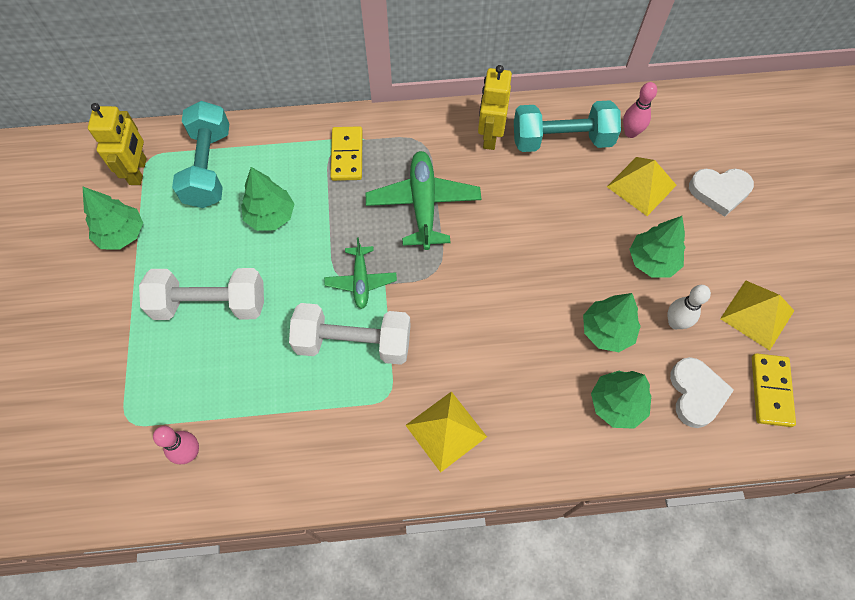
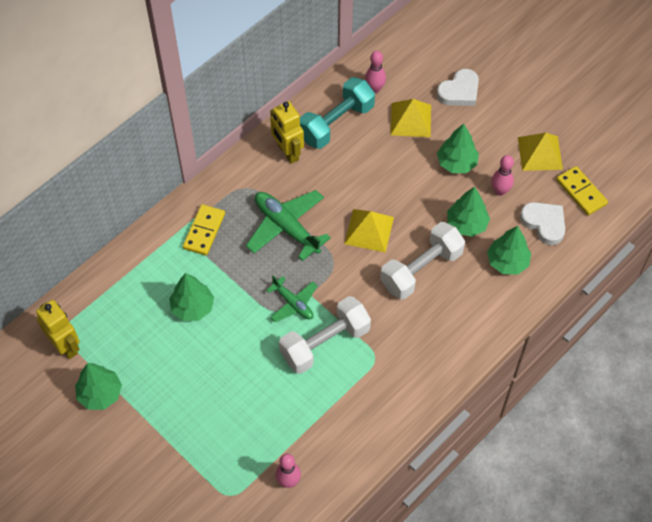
camera: 40 degrees left, 5 degrees down
(208, 167) = (115, 307): turquoise dumbbell -> none
(210, 304) = (210, 390): white dumbbell -> white dumbbell (421, 269)
(347, 155) = (204, 231): yellow domino -> yellow domino turned 60 degrees clockwise
(446, 430) = (427, 350): yellow pyramid -> yellow pyramid (369, 230)
(675, 322) = (500, 191): white bowling pin -> pink bowling pin

